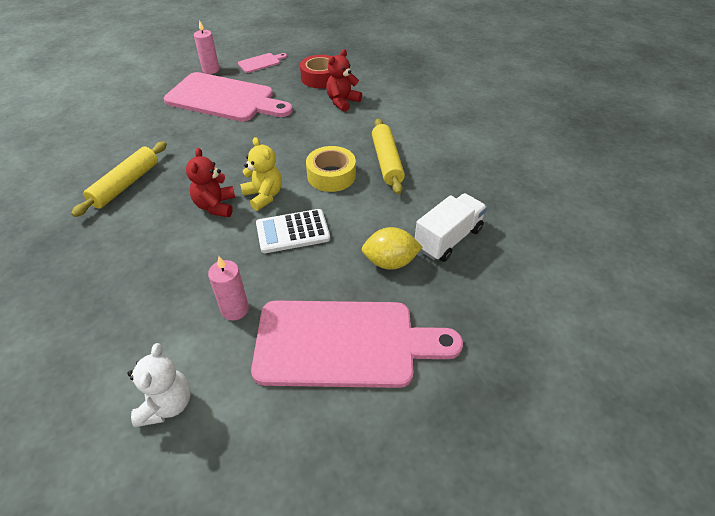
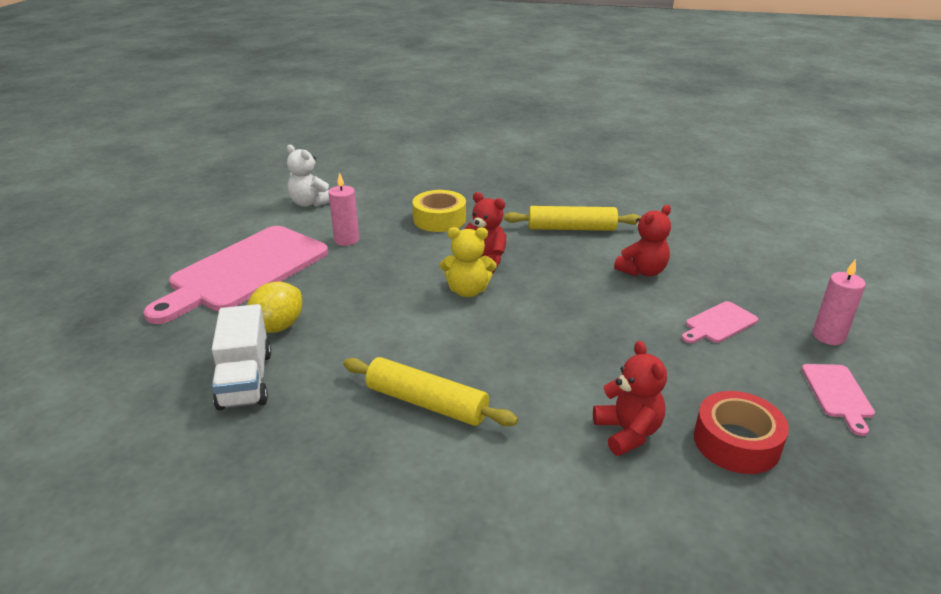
camera: 125 degrees right, 15 degrees down
(126, 184) = (571, 228): yellow rolling pin -> yellow rolling pin turned 60 degrees counterclockwise
(179, 135) = (642, 271): none -> red teddy bear
(224, 98) = (719, 323): pink cutting board -> pink cutting board, size x0.42
(293, 232) = (393, 290): white calculator -> none
(331, 175) = (451, 345): yellow tape -> yellow tape (439, 219)

